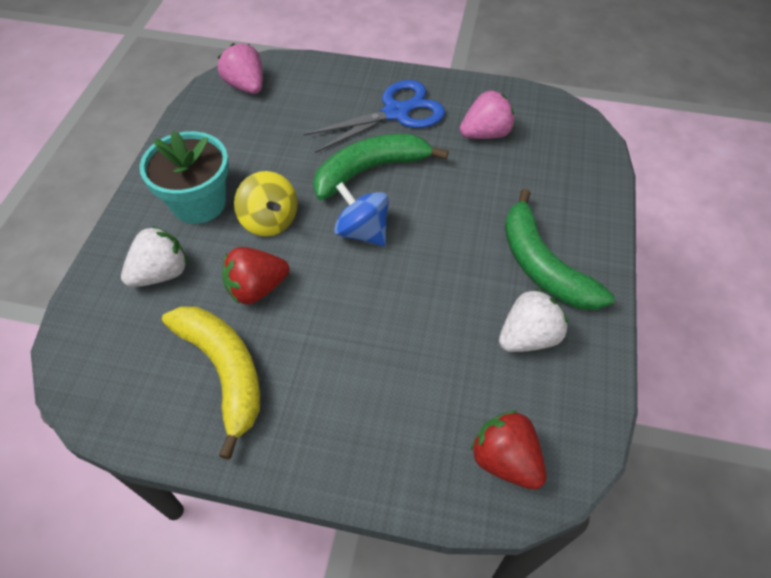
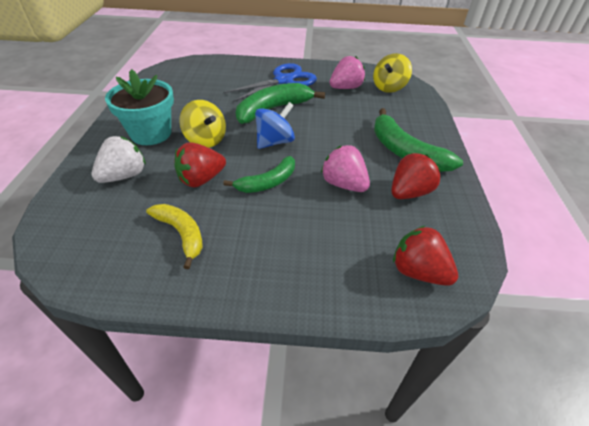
camera: 10 degrees left, 10 degrees down
(224, 371) = (181, 234): yellow banana -> yellow banana, size x0.64
(246, 86) = (179, 72): pink strawberry -> pink strawberry (343, 184)
(342, 301) = (268, 182): none -> green banana
(362, 232) = (274, 142): blue spinning top -> blue spinning top turned 105 degrees clockwise
(528, 337) = (409, 192): white strawberry -> red strawberry
(552, 137) = (389, 87): none -> yellow spinning top

